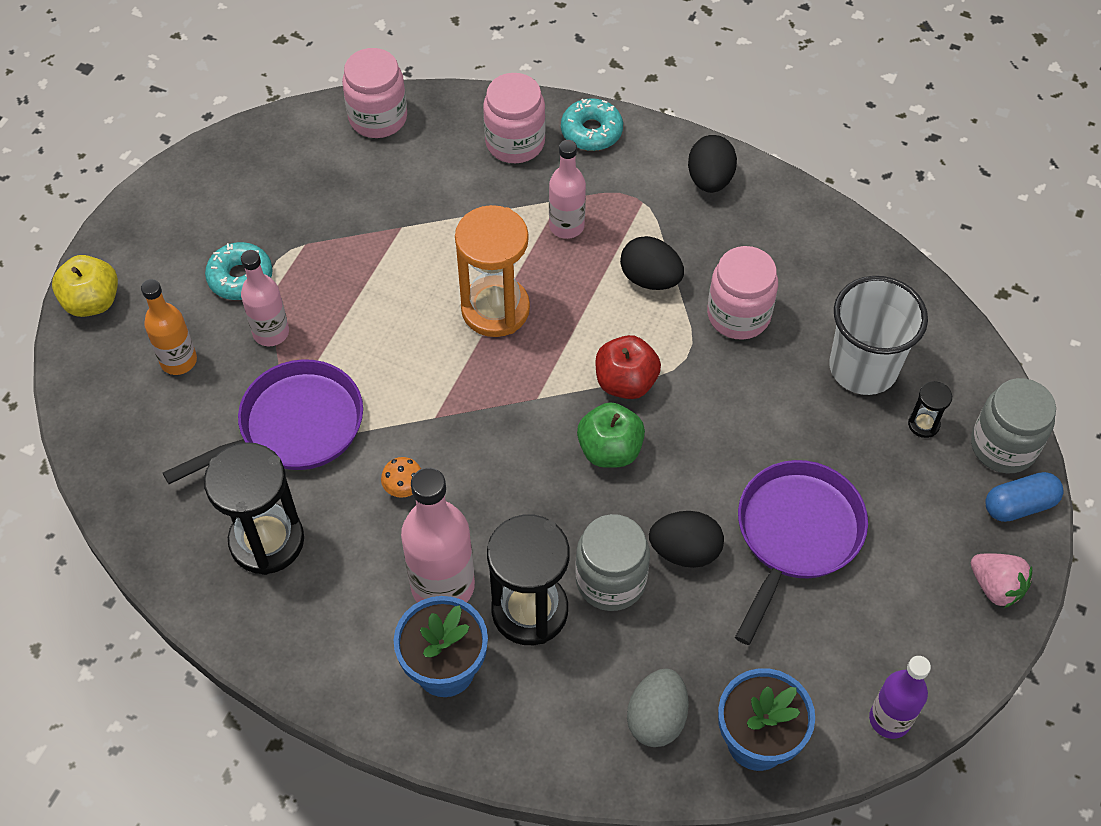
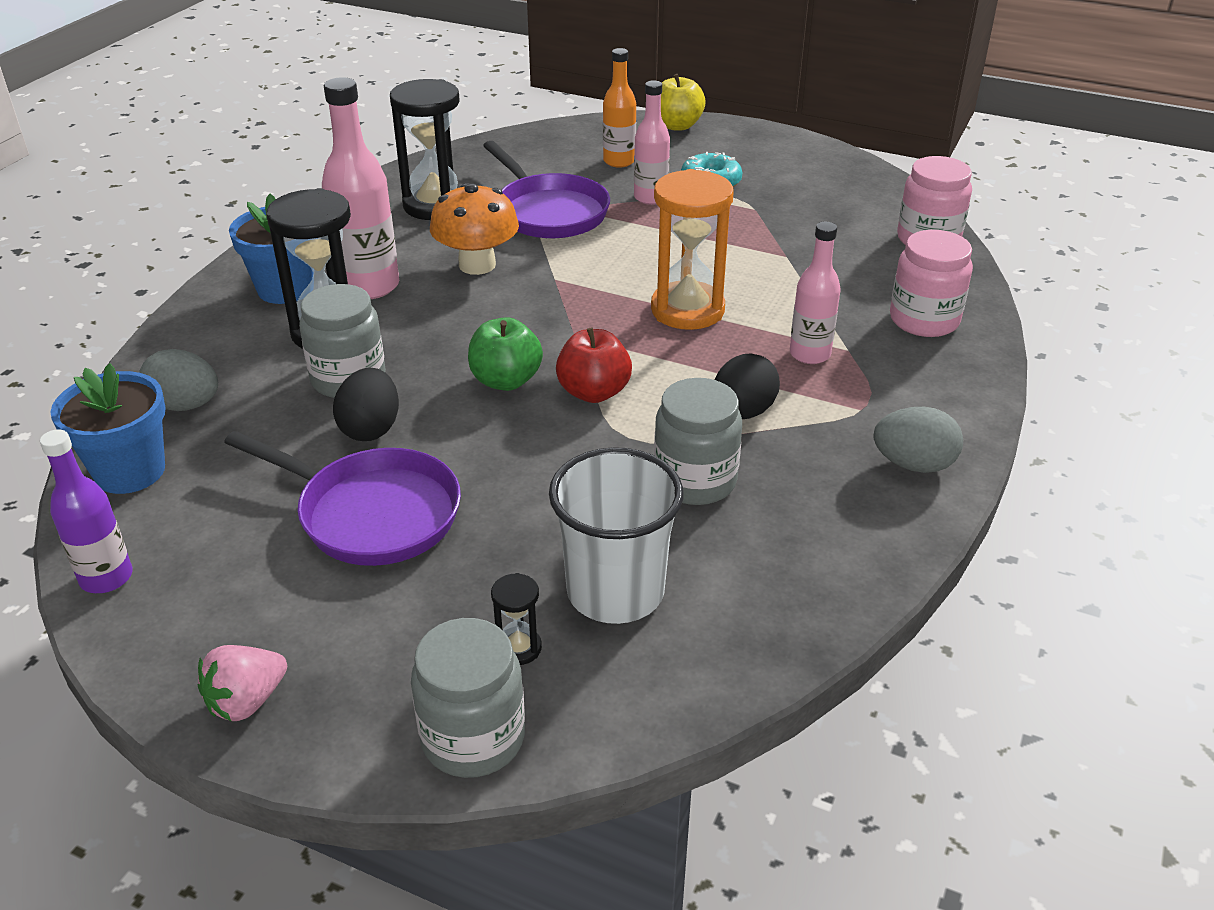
camera: 90 degrees right, 20 degrees down
(404, 488) = (477, 265): orange mushroom -> orange mushroom, size x2.15
(591, 131) = (961, 372): turquoise donut -> none
(710, 179) = (913, 464): black egg -> grey egg
(738, 315) = (695, 481): pink jar -> grey jar
(1019, 505) = (369, 745): blue capsule -> none

